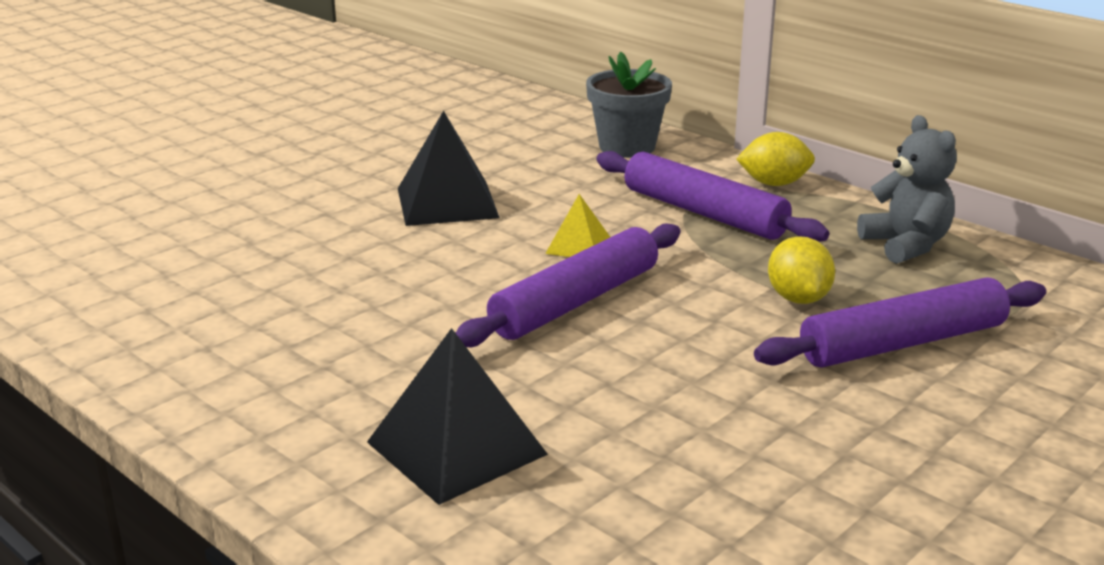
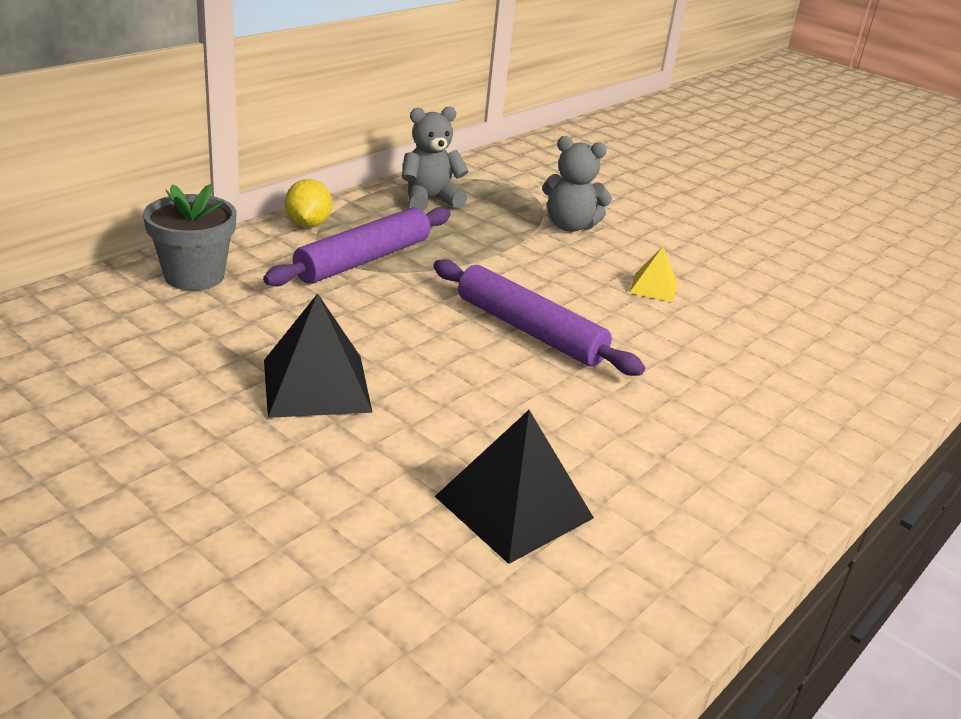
camera: 95 degrees left, 5 degrees up
(456, 447) = (751, 392): black pyramid -> black pyramid (513, 507)
(578, 245) = (425, 321): yellow pyramid -> yellow pyramid (653, 287)
(798, 298) = (514, 247): yellow lemon -> none
(903, 343) = (570, 226): purple rolling pin -> grey teddy bear

